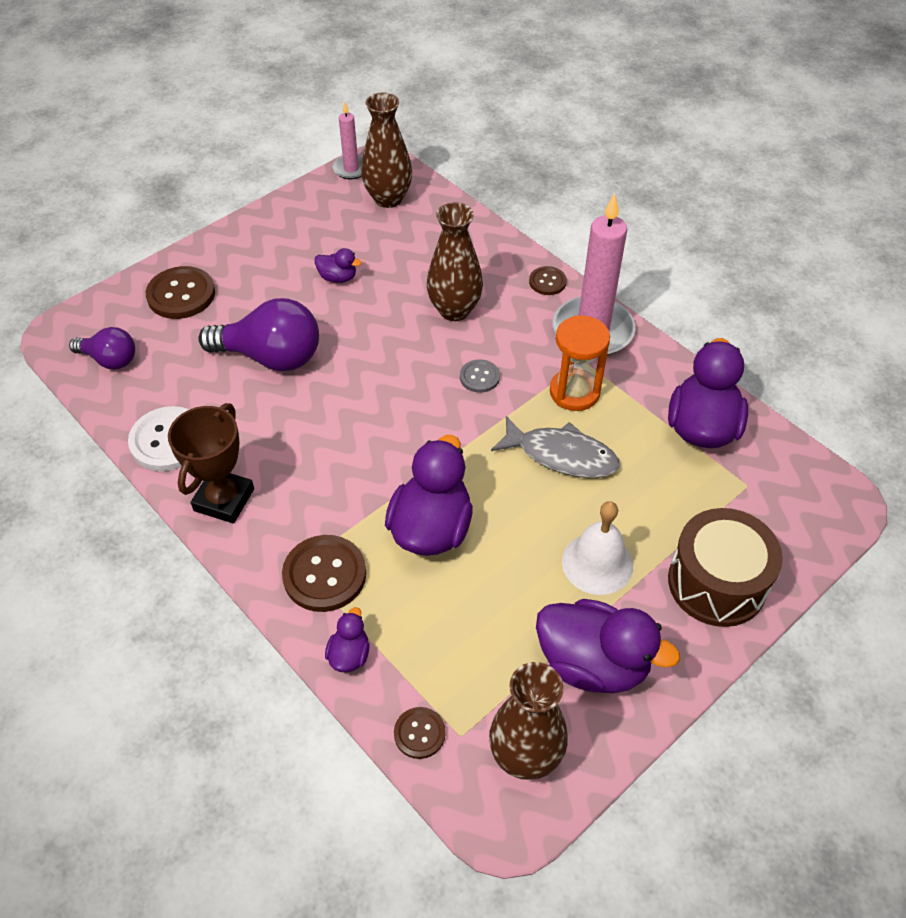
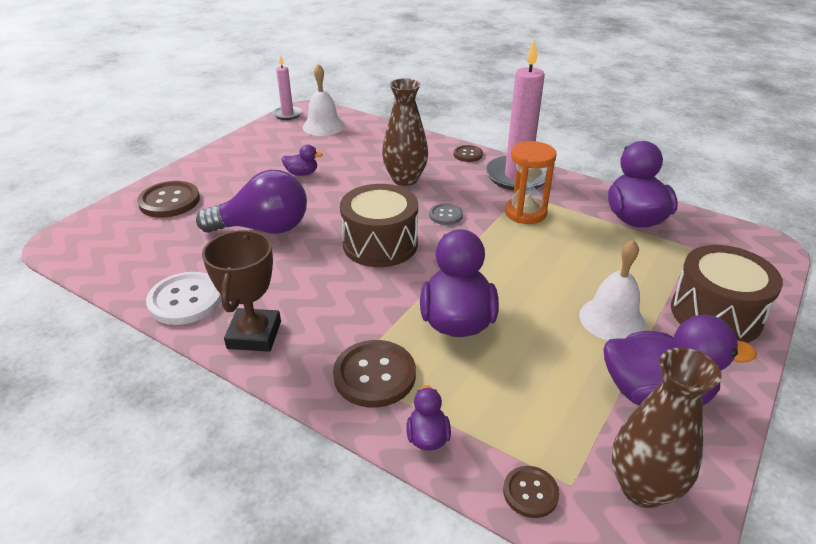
camera: 15 degrees left, 15 degrees down
(110, 360) = (113, 252): purple light bulb -> none
(388, 199) = (323, 126): brown vase -> white bell
(389, 406) = (380, 244): none -> brown drum
(561, 455) = (538, 253): grey fish -> none

